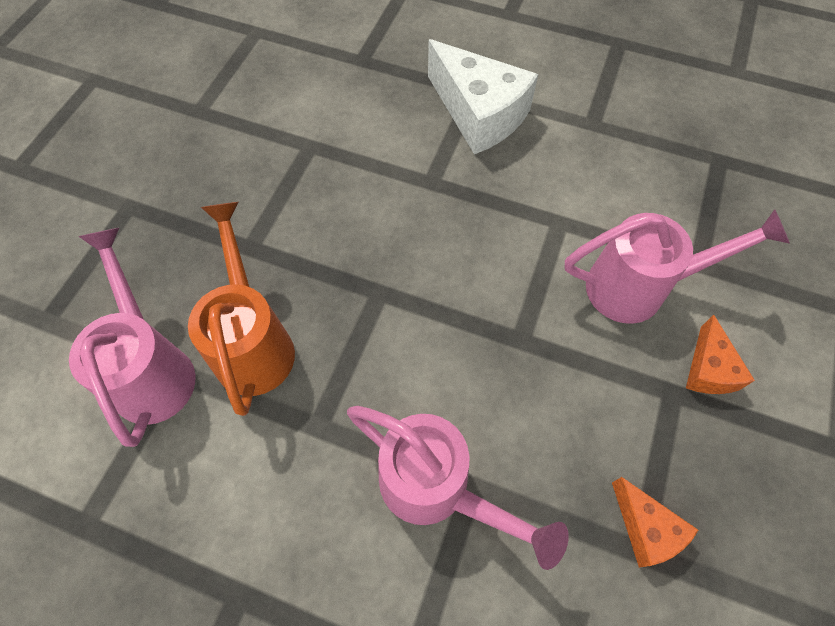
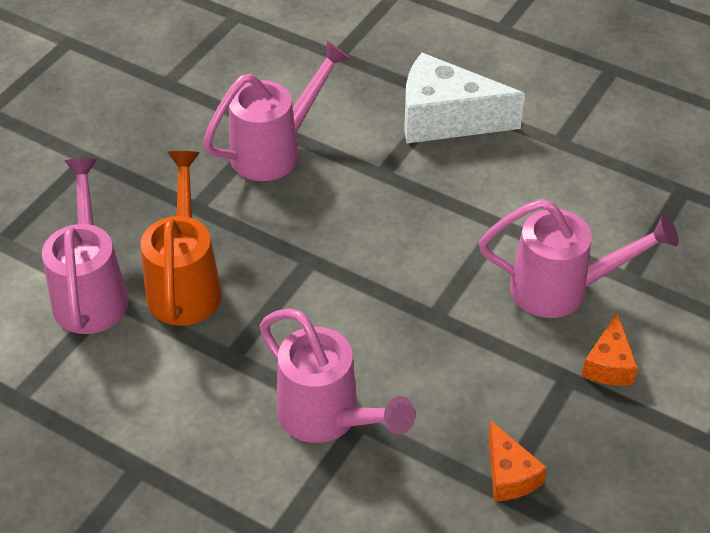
camera: 10 degrees right, 15 degrees down
(321, 171) = (276, 150): none -> pink watering can
(479, 114) = (445, 119): white cheese -> white cheese turned 135 degrees clockwise

